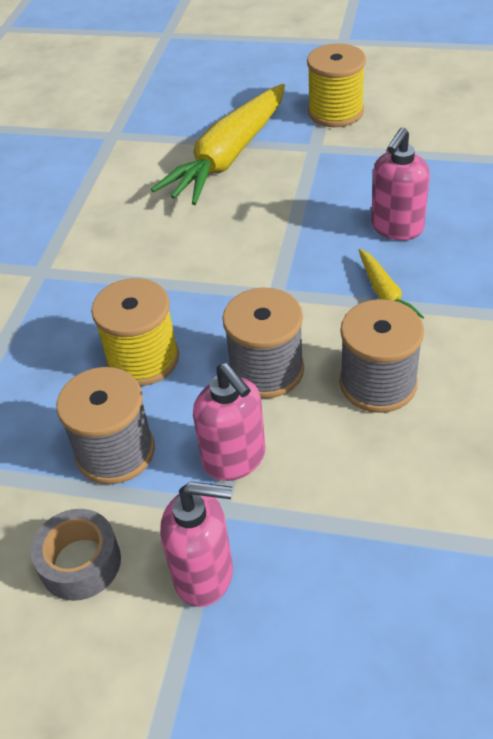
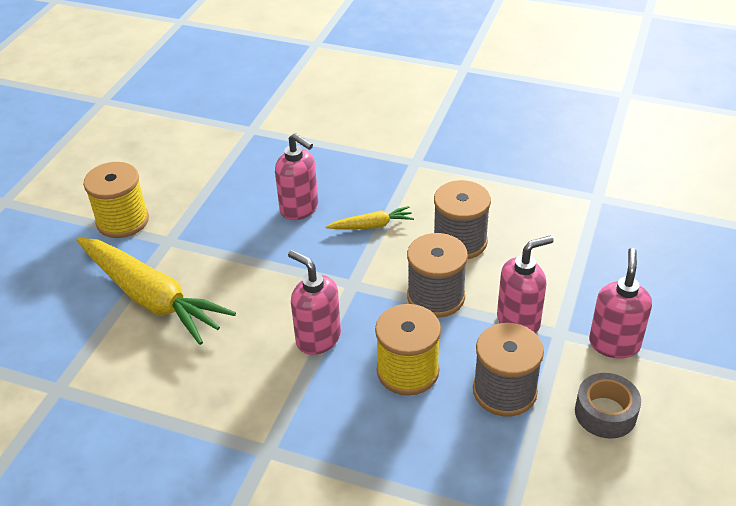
camera: 85 degrees left, 5 degrees down
(186, 280) = (318, 338): none -> pink soap dispenser

